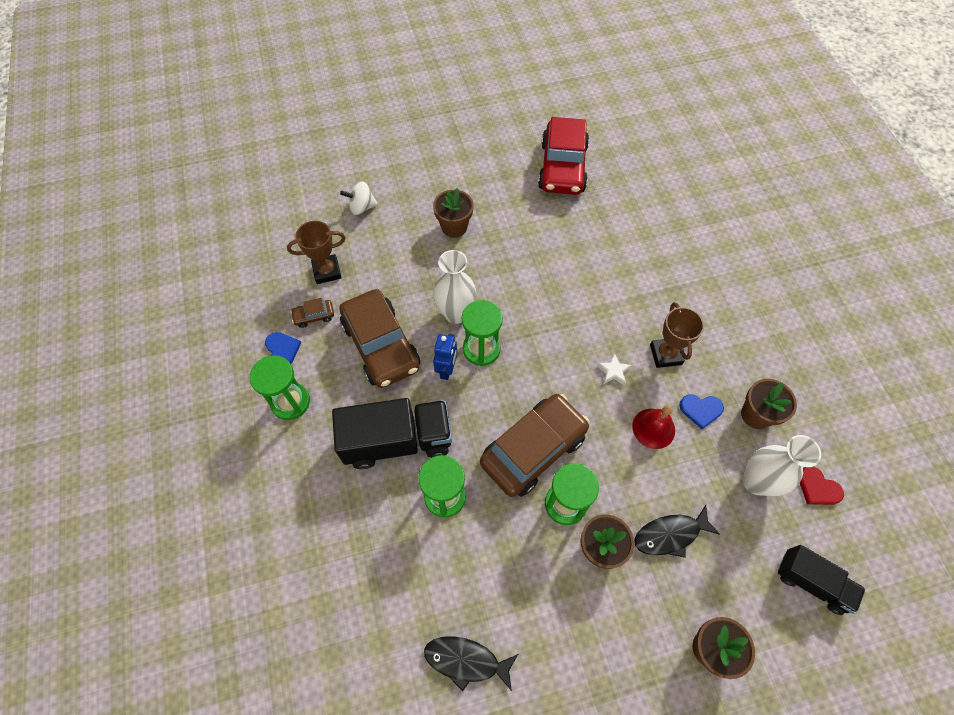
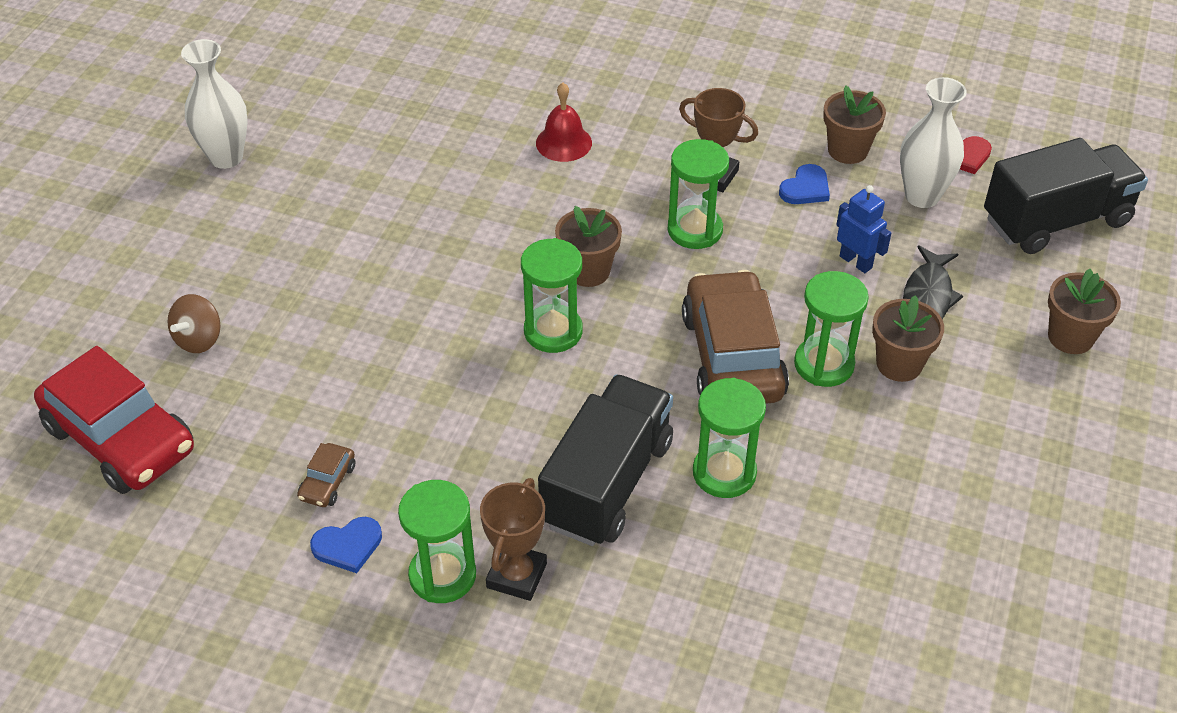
camera: 55 degrees left, 15 degrees down
(282, 350) = (348, 546): blue heart -> blue heart turned 150 degrees clockwise
(327, 271) = (267, 432): brown trophy -> brown trophy (516, 575)
(362, 207) = (199, 339): white spinning top -> brown spinning top
(381, 345) = (449, 430): brown car -> none
(447, 369) = (550, 380): blue robot -> blue robot (856, 262)
(454, 227) = (341, 261): brown flower pot -> brown flower pot (588, 271)
(456, 314) = (477, 329): white vase -> white vase (226, 157)
(466, 661) = (944, 558): black fish -> none
(562, 167) = (365, 113): red car -> red car (120, 438)
(613, 371) = (695, 230): white star -> green hourglass
(653, 428) = (794, 238): red bell -> red bell (563, 143)
(811, 582) = (1056, 221): black truck -> black truck, size x1.64

